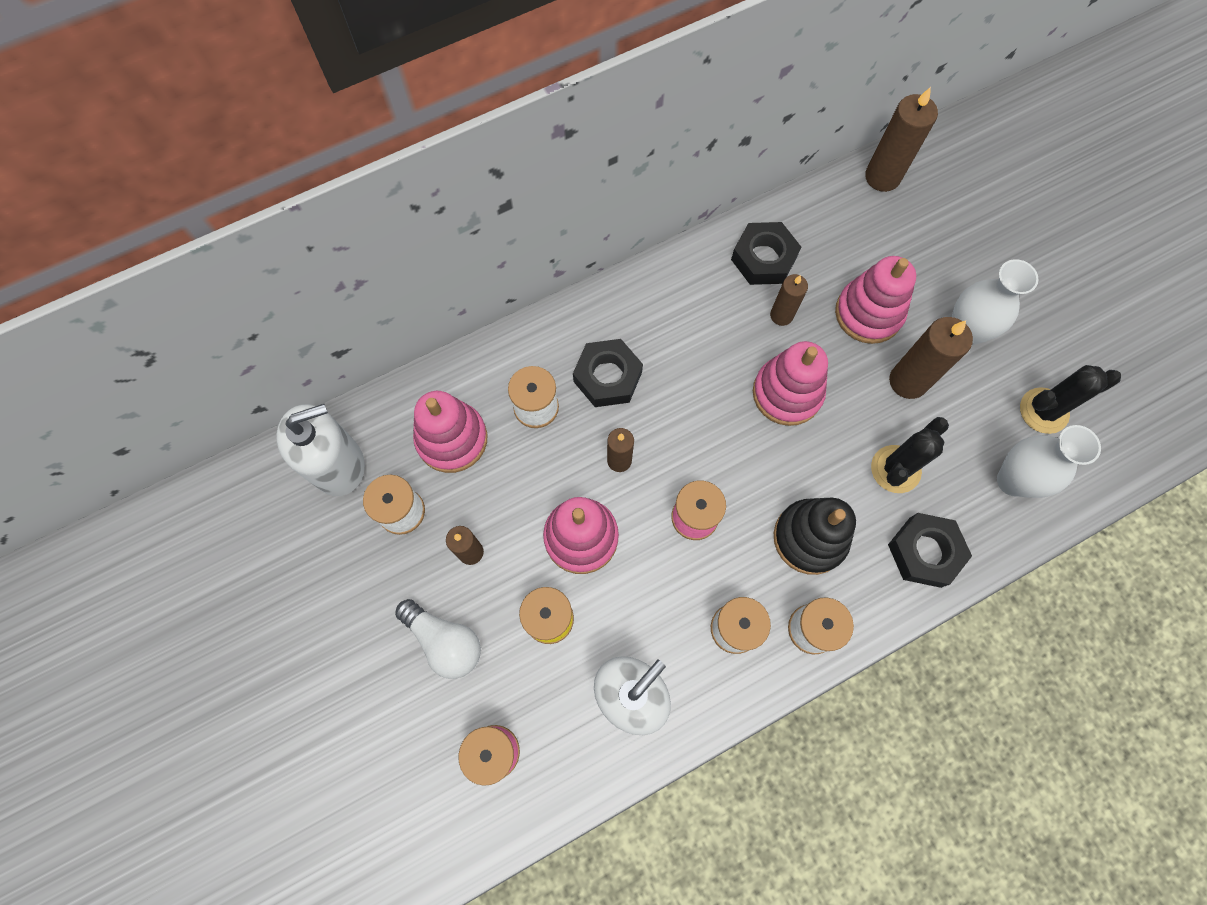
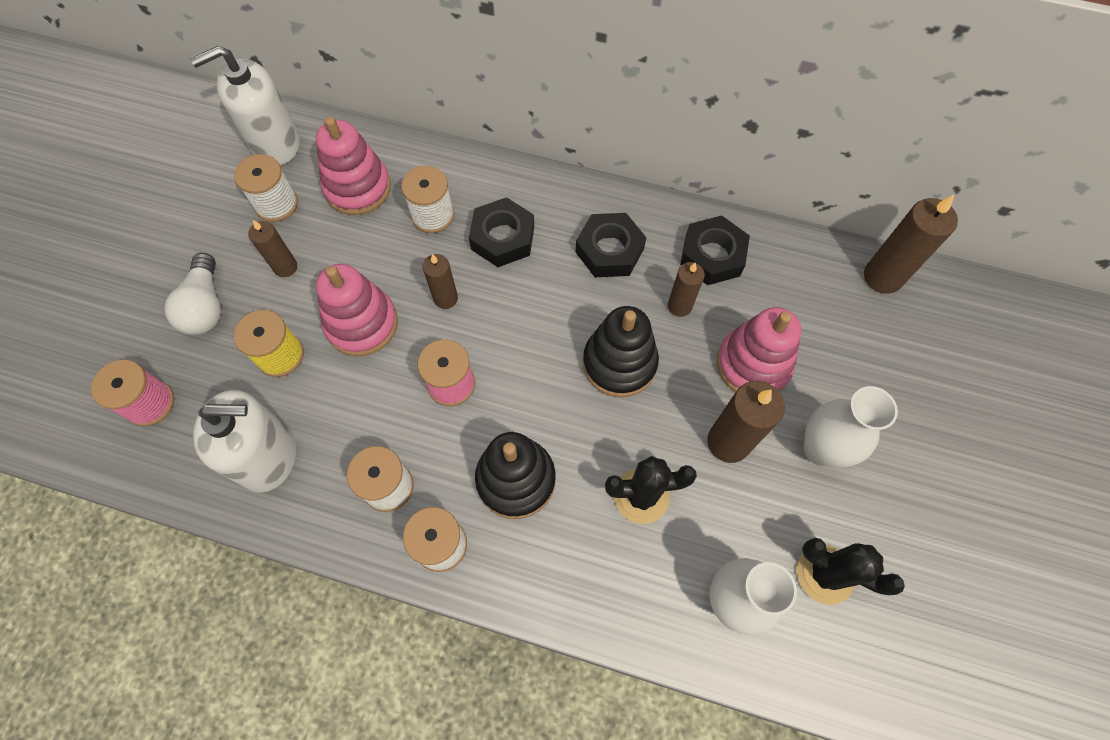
camera: 45 degrees right, 5 degrees down
(338, 465) = (275, 143): white soap dispenser -> white soap dispenser turned 135 degrees clockwise
(787, 393) = (619, 363): pink stacking toy -> black stacking toy
(925, 552) = (592, 579): black nut -> black nut (609, 250)

